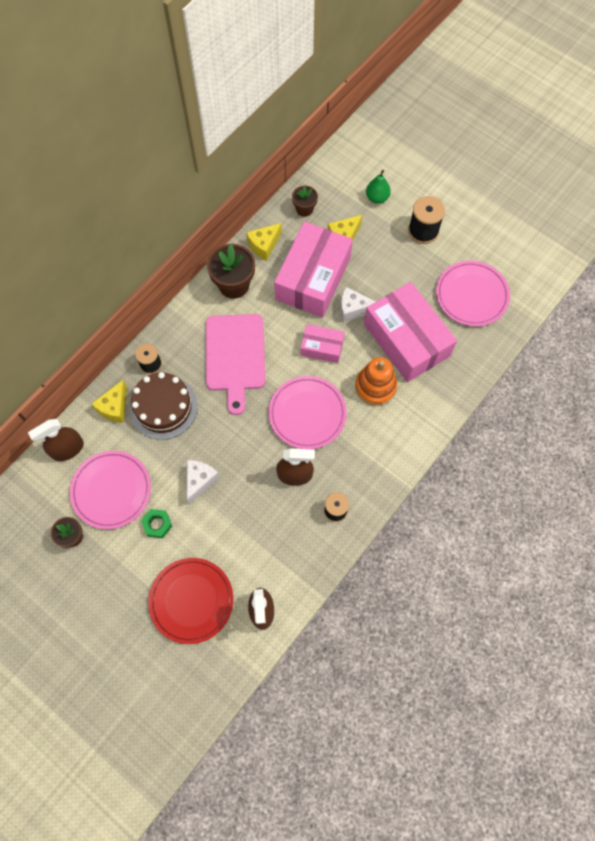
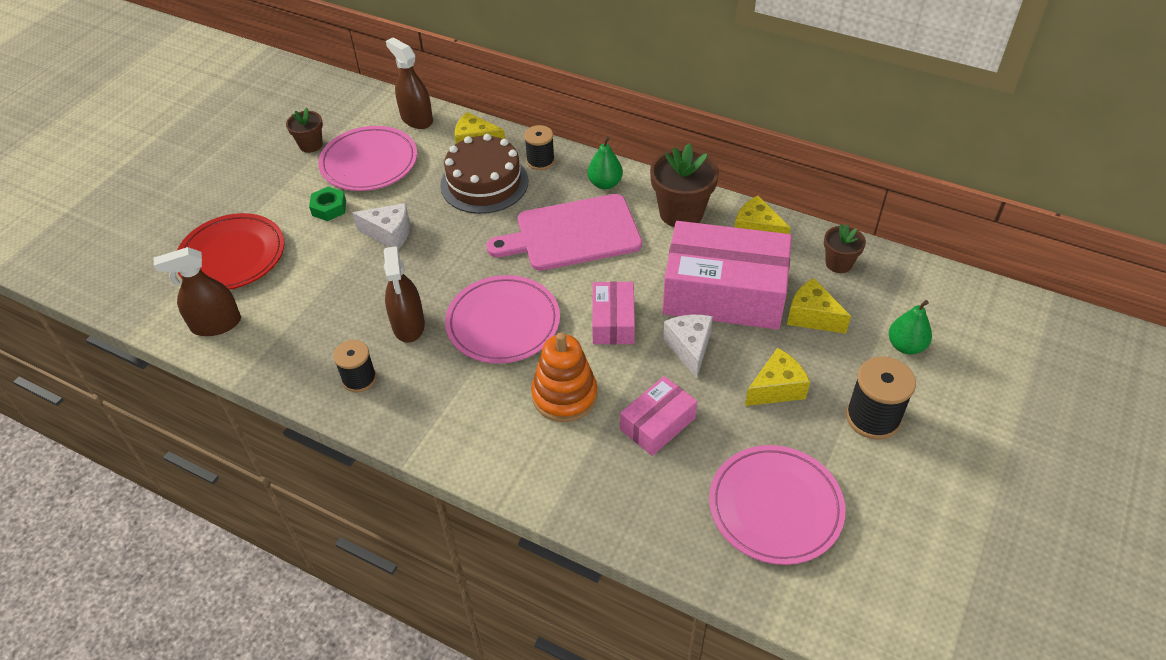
camera: 80 degrees right, 20 degrees down
(189, 326) = (605, 184): none -> green pear
(394, 272) = (776, 388): none -> yellow cheese
(406, 340) = (657, 424): pink box -> pink box, size x0.50

